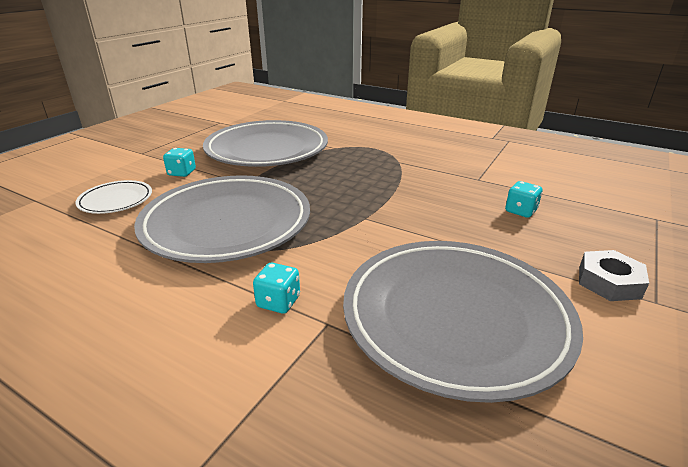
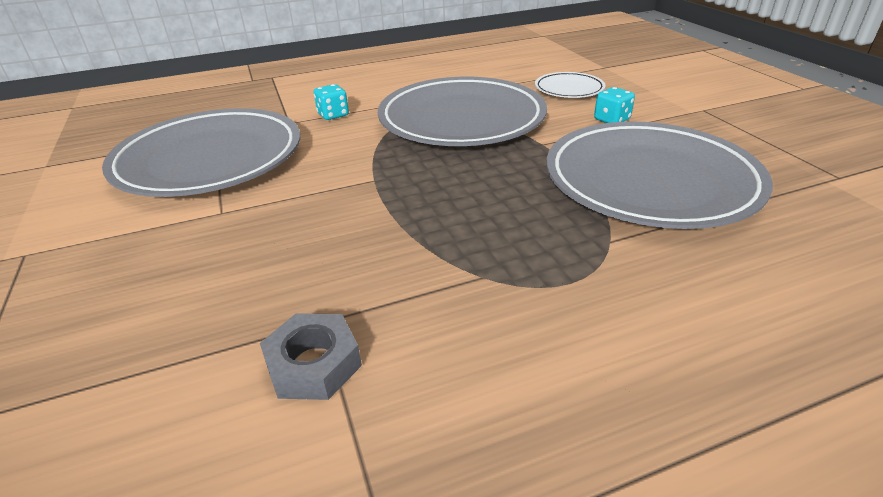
camera: 130 degrees right, 5 degrees up
(520, 211) = (210, 291): turquoise dice -> none
(609, 282) = (75, 250): grey nut -> grey nut (314, 364)

